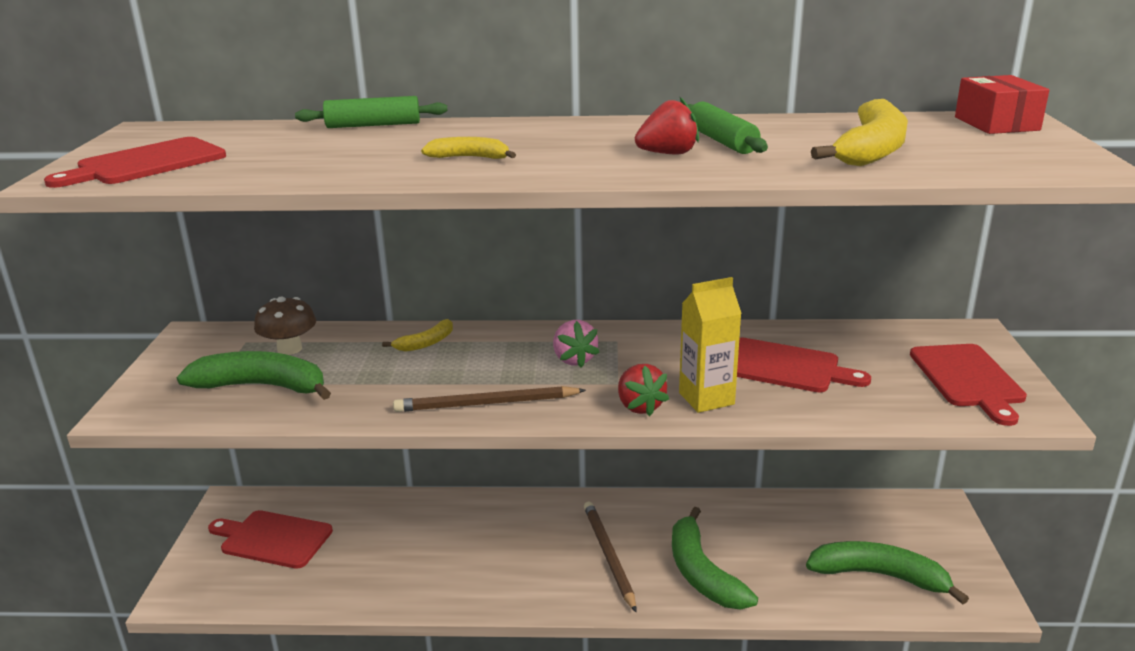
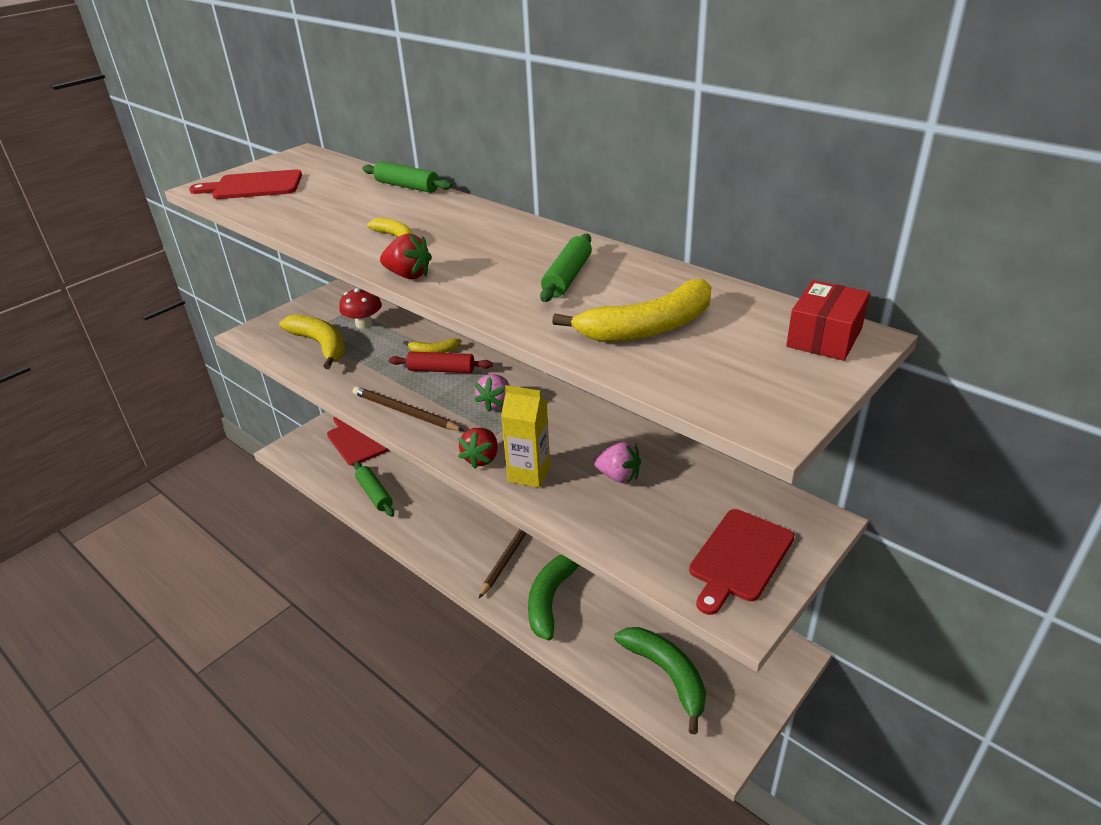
camera: 40 degrees right, 10 degrees up
(263, 386) = (321, 345): green banana -> yellow banana
(289, 349) = (364, 324): brown mushroom -> red mushroom
(374, 581) = (375, 494): none -> green rolling pin
(464, 355) = (441, 370): none -> red rolling pin
(668, 154) = (507, 277): red strawberry -> red strawberry (408, 275)
(784, 367) = (618, 476): red cutting board -> pink strawberry

